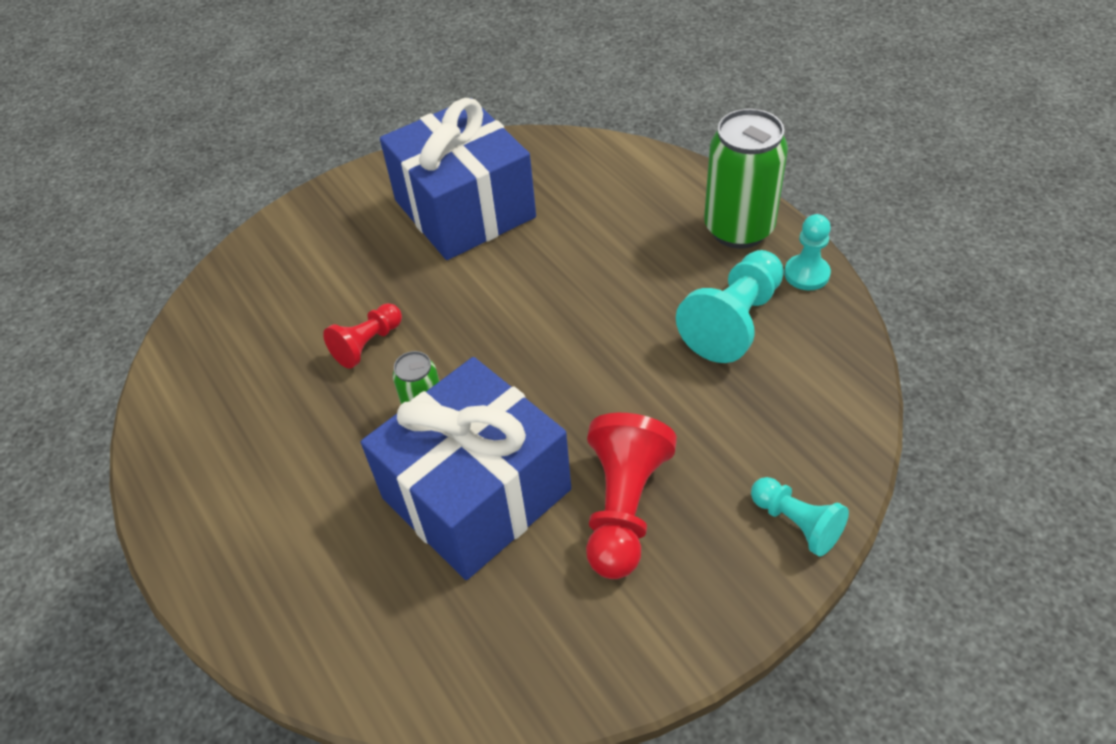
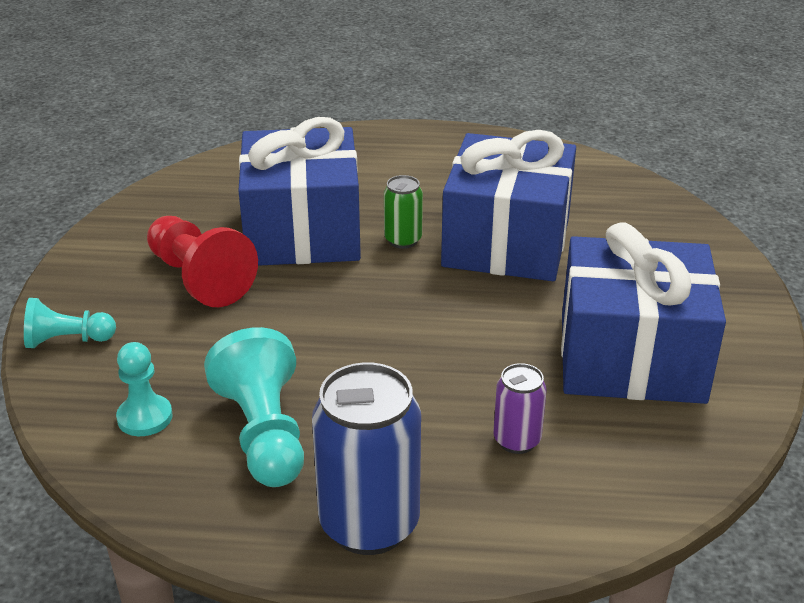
camera: 125 degrees right, 15 degrees down
(367, 344) = (506, 242): red pawn -> blue gift
(602, 214) = (517, 440): none -> purple can
(738, 229) = (369, 524): green can -> blue can
(806, 274) = (244, 526): turquoise pawn -> turquoise pawn (145, 417)

